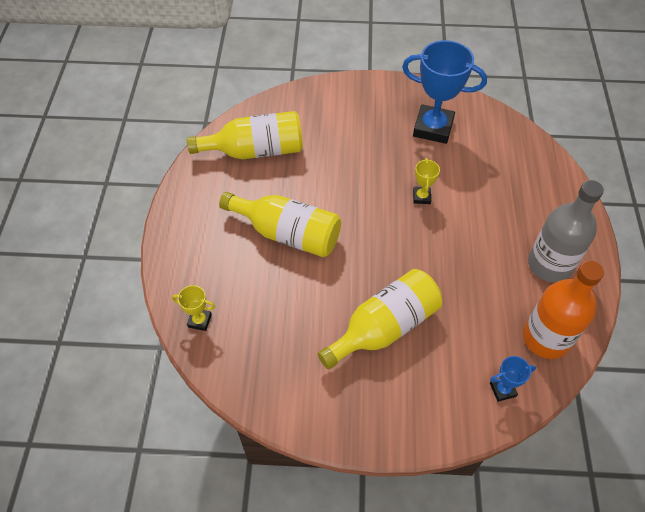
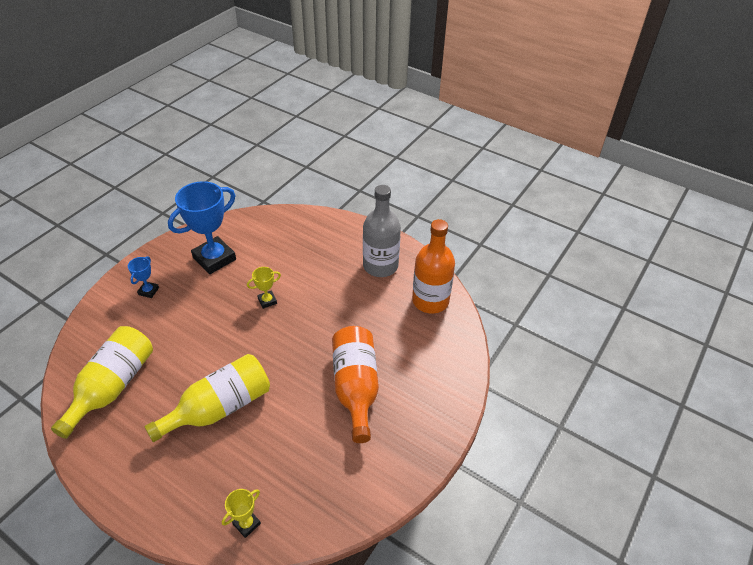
camera: 60 degrees left, 10 degrees down
(384, 327) = (355, 387): yellow bottle -> orange bottle
(421, 197) = (267, 301): yellow trophy -> yellow trophy turned 60 degrees counterclockwise
(502, 390) = (450, 346): blue trophy -> blue trophy (148, 291)

